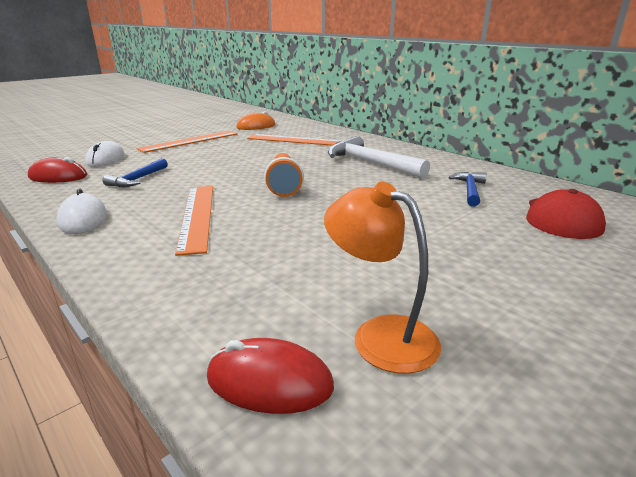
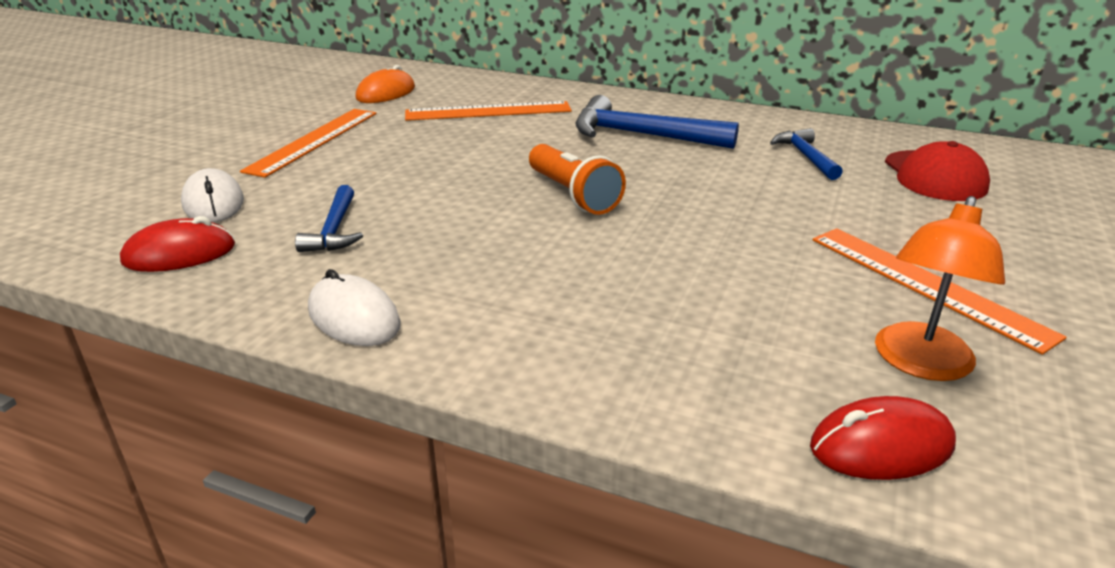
camera: 25 degrees left, 5 degrees up
(197, 216) = (521, 270): orange ruler -> orange ruler (926, 285)
(370, 163) = (642, 135): white hammer -> blue hammer
(380, 335) = (919, 364): orange lamp -> orange lamp turned 75 degrees counterclockwise

